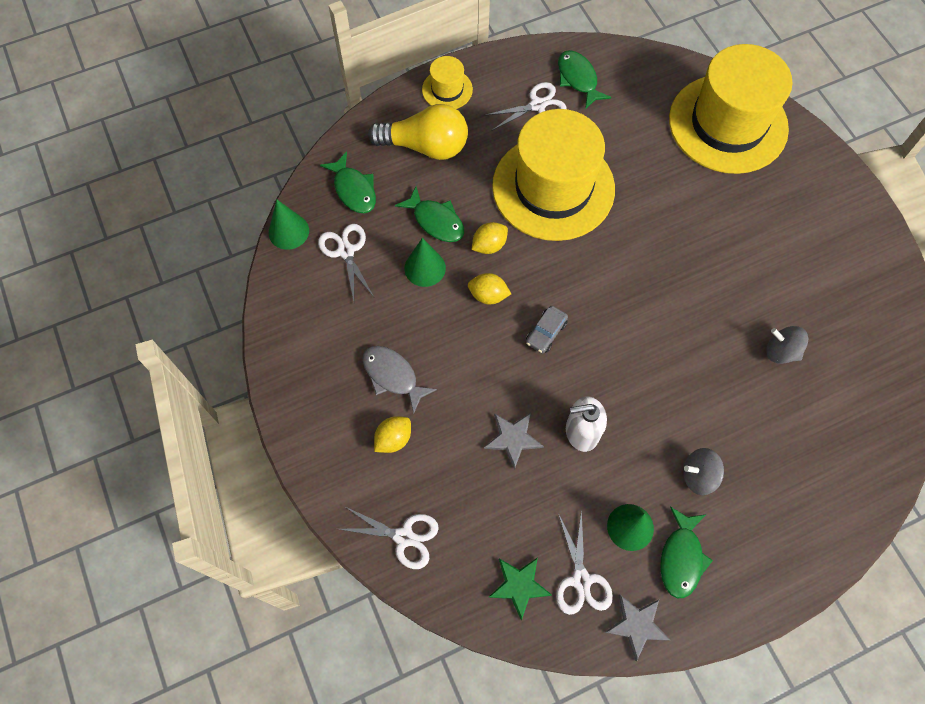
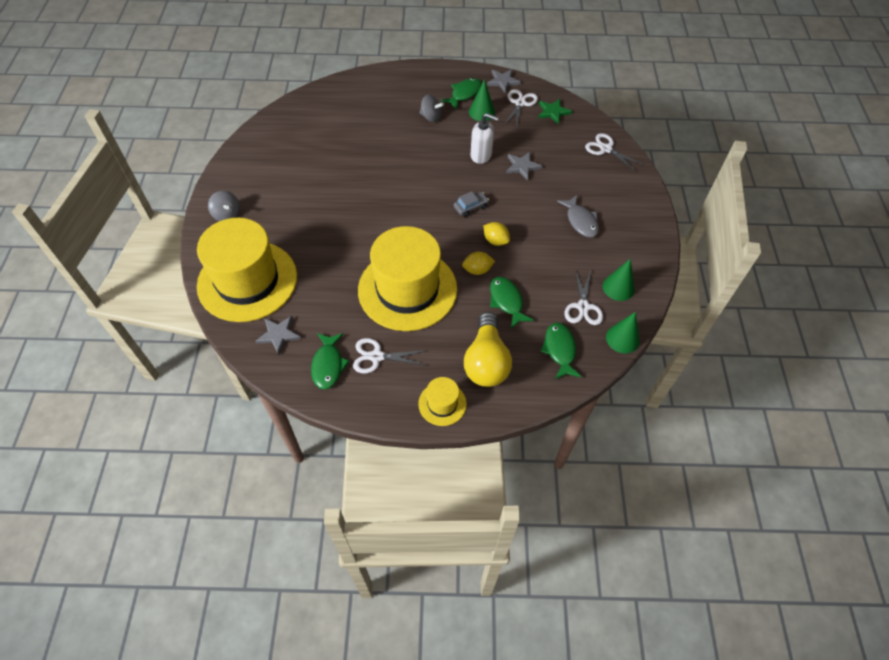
camera: 155 degrees left, 10 degrees down
(393, 439) = (593, 191): yellow lemon -> none
(425, 146) = (486, 361): yellow light bulb -> yellow light bulb turned 120 degrees counterclockwise
(425, 268) = (530, 273): green cone -> green cone (618, 287)
(648, 86) = (278, 335): none -> grey star
(781, 351) = (339, 147): grey spinning top -> grey spinning top (227, 214)

